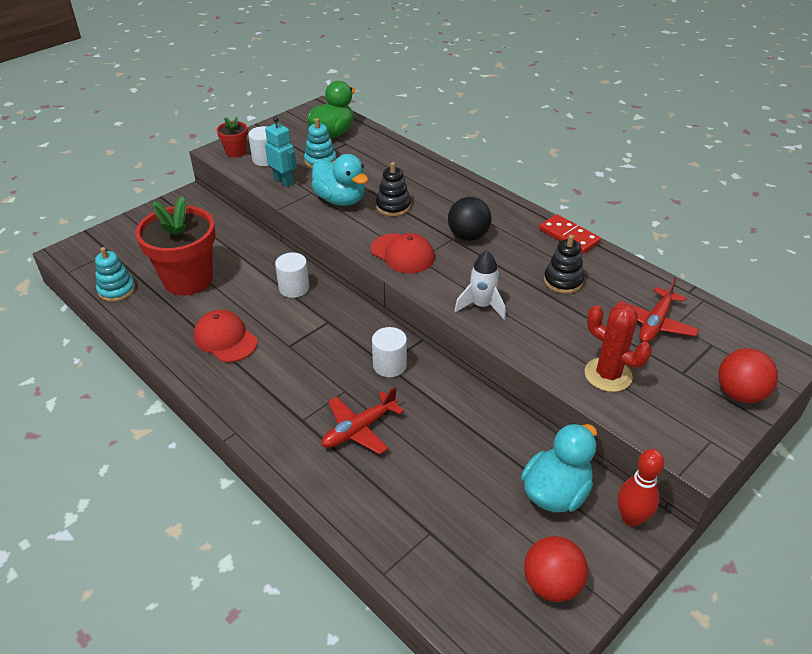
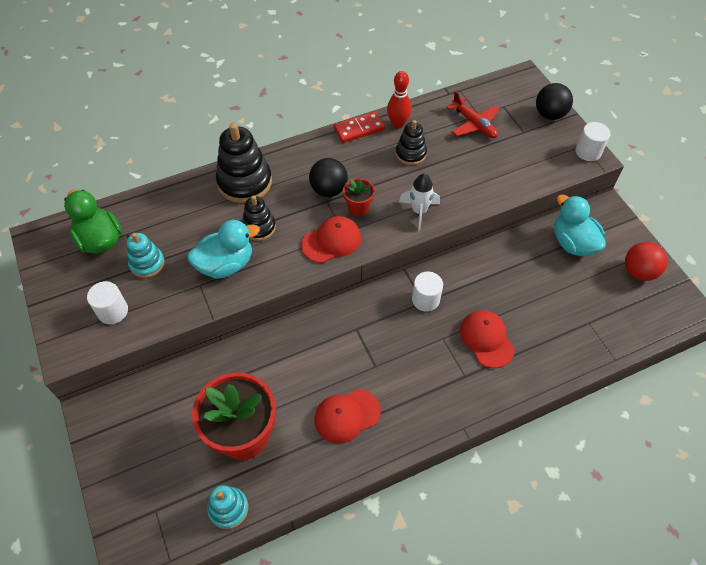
camera: 70 degrees left, 15 degrees up
(236, 152) = (80, 336): red flower pot -> red flower pot (358, 208)
(284, 181) = (166, 304): turquoise robot -> none
(294, 288) = (299, 344): white cylinder -> white cylinder (588, 152)
(359, 429) = (486, 339): red plane -> red cap
(442, 185) = (244, 182): none -> black stacking toy
(608, 375) = (514, 169): red cactus -> none
(631, 518) = (600, 214): red bowling pin -> red bowling pin (397, 124)
(739, 394) = (549, 114): red ball -> black ball

